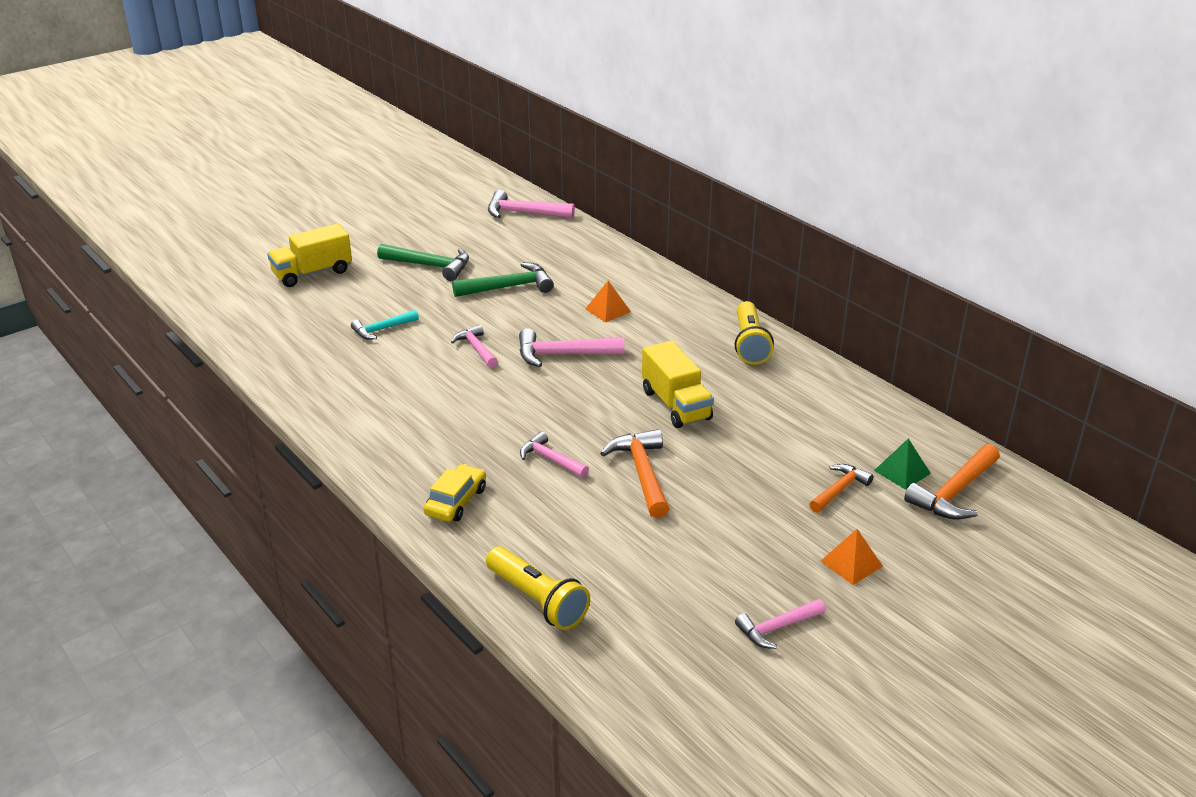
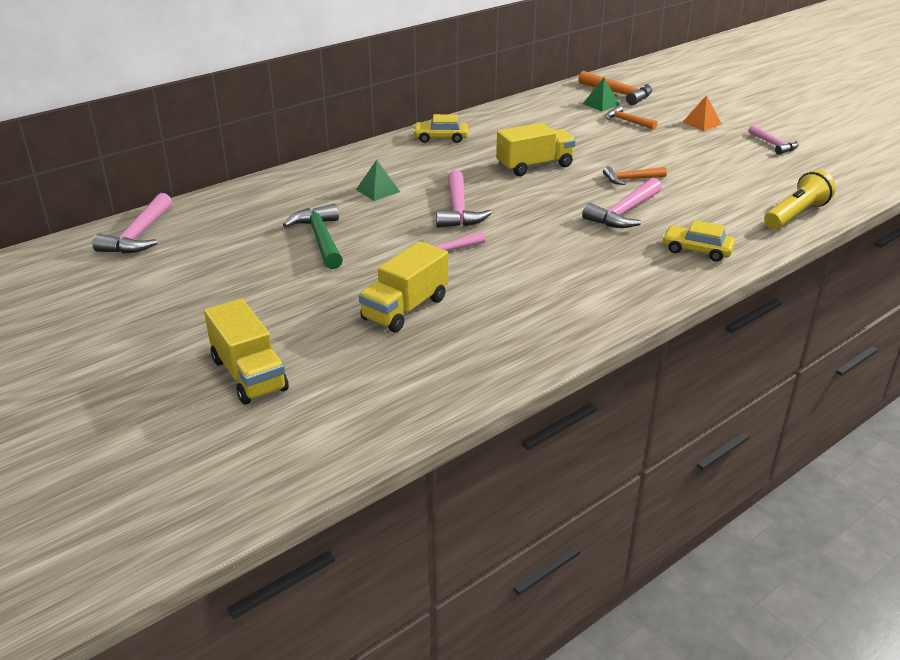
camera: 90 degrees left, 0 degrees up
(382, 329) = (405, 309): turquoise hammer -> yellow truck
(430, 266) = (256, 288): green hammer -> none
(551, 459) = (624, 213): pink hammer -> pink hammer, size x1.56
(608, 310) = (378, 190): orange pyramid -> green pyramid
(642, 473) = (630, 179): orange hammer -> orange hammer, size x0.64
(749, 344) = (440, 138): yellow flashlight -> yellow car

